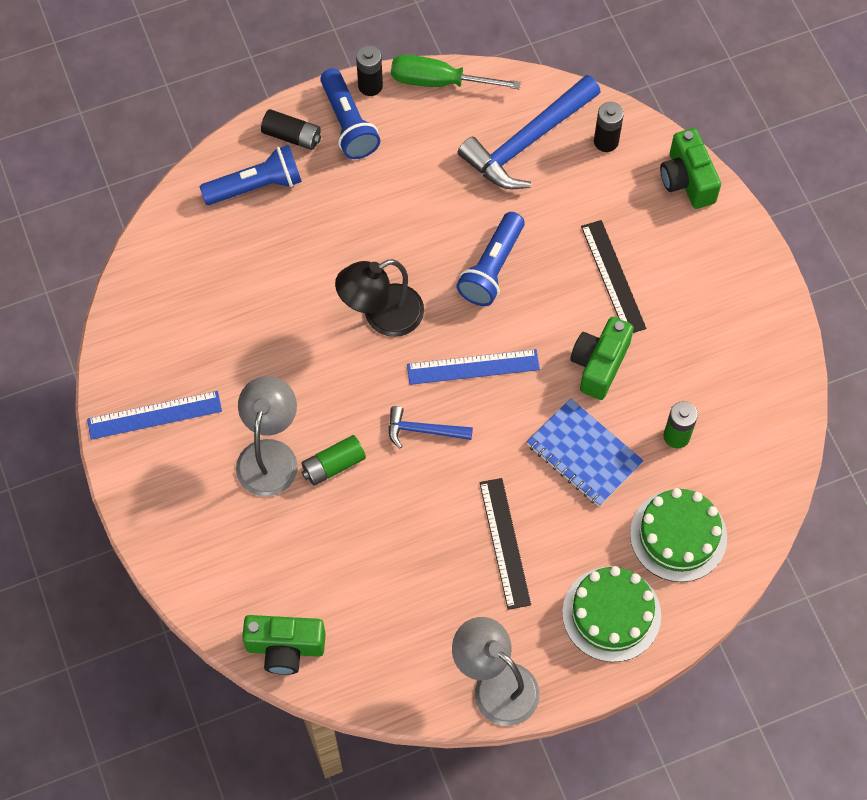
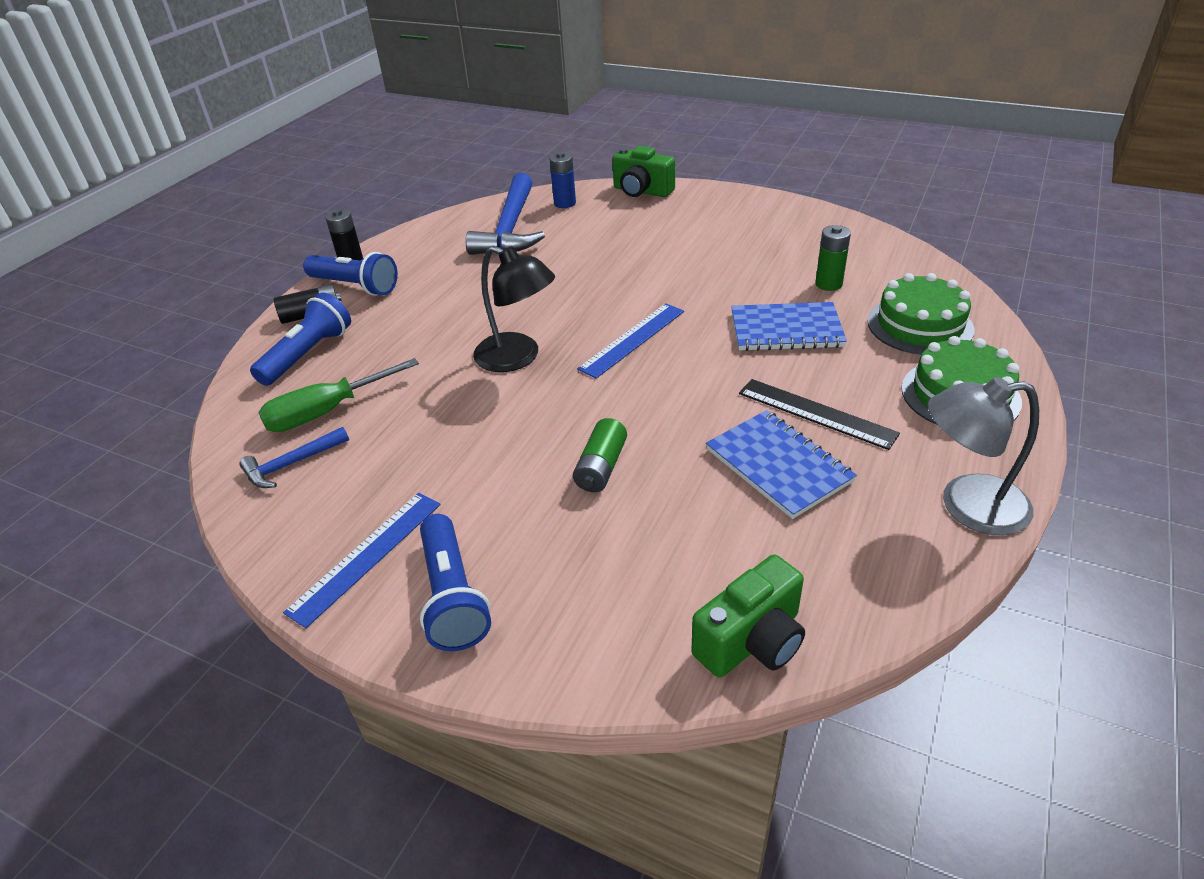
camera: 40 degrees left, 25 degrees down
(270, 455) = (530, 502): grey lamp -> none
(382, 316) = (518, 358): black lamp -> black lamp turned 75 degrees counterclockwise
(423, 430) = (647, 395): blue hammer -> blue hammer (292, 464)
(432, 559) = (778, 465): none -> blue notebook
(439, 82) = (406, 237): green screwdriver -> green screwdriver (327, 411)
(492, 268) = (571, 288): blue flashlight -> blue flashlight (453, 596)
(599, 364) = (720, 285): green camera -> none
(606, 141) = (565, 203): black battery -> blue battery
(612, 277) = (662, 247): black ruler -> none

